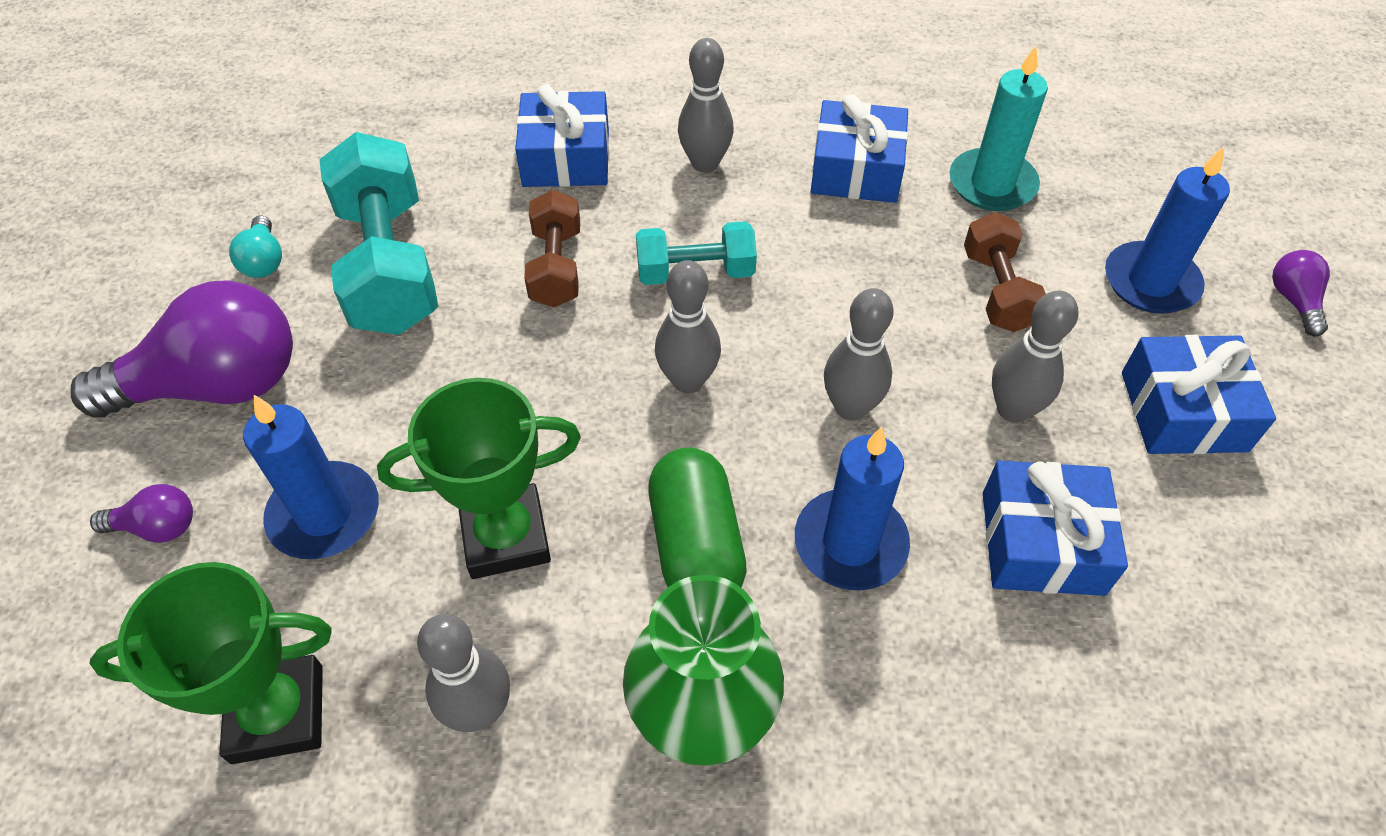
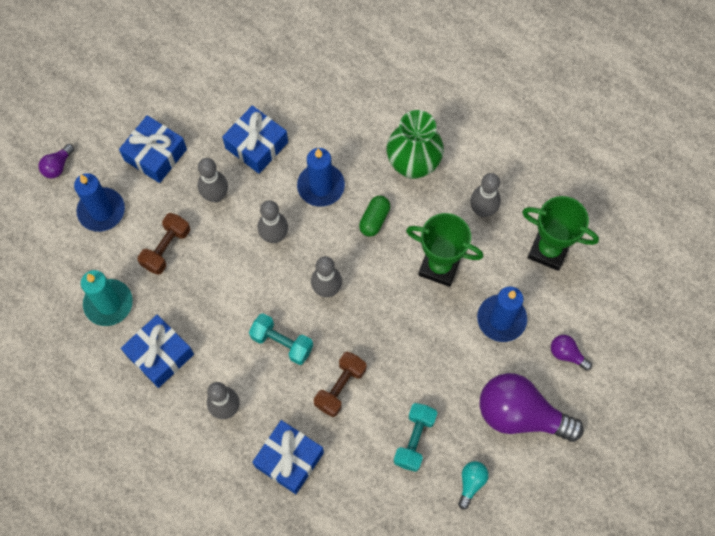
camera: 145 degrees left, 15 degrees up
(389, 265) = (414, 440): turquoise dumbbell -> turquoise dumbbell, size x0.57
(696, 545) = (374, 220): green capsule -> green capsule, size x0.63

